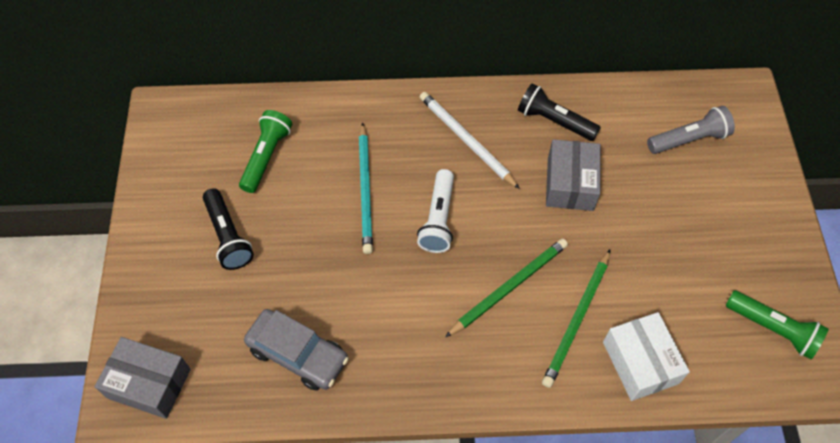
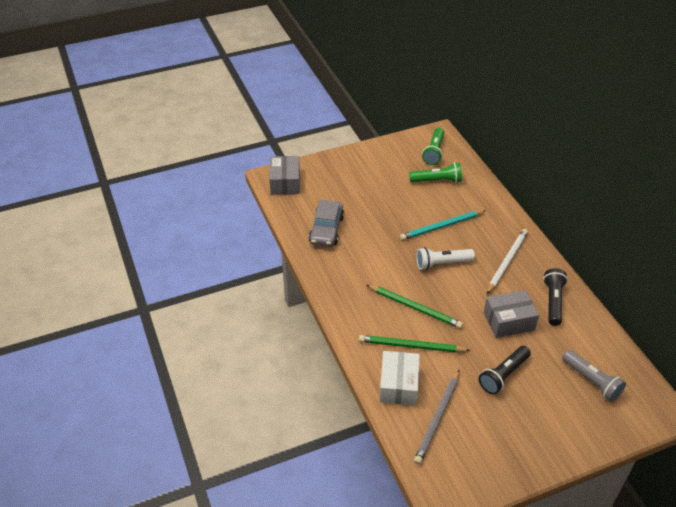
camera: 70 degrees right, 15 degrees down
(228, 236) = (379, 182): black flashlight -> black flashlight (503, 375)
(640, 362) = (398, 385): white box -> white box turned 45 degrees counterclockwise
(706, 334) = (437, 418): none -> grey pencil
(773, 329) = (463, 458): green flashlight -> green flashlight (434, 152)

